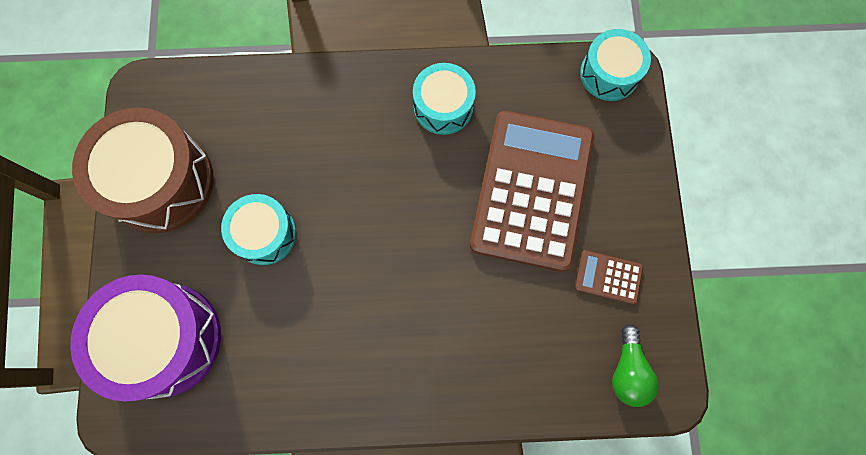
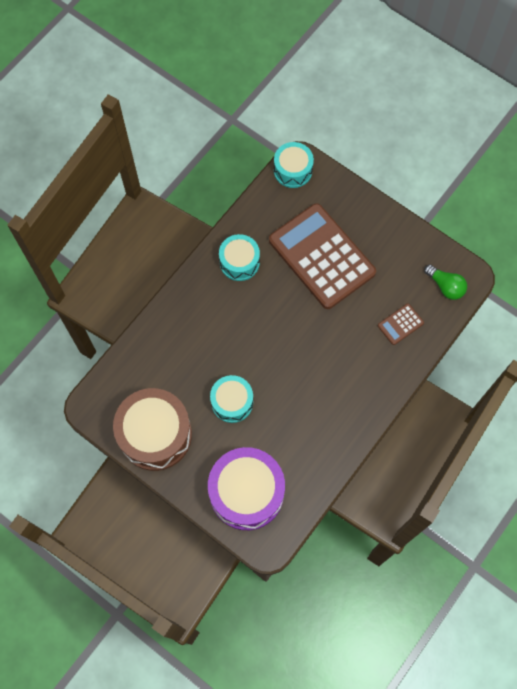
camera: 50 degrees left, 5 degrees down
(608, 277) = (394, 258): brown calculator -> brown calculator (400, 324)

